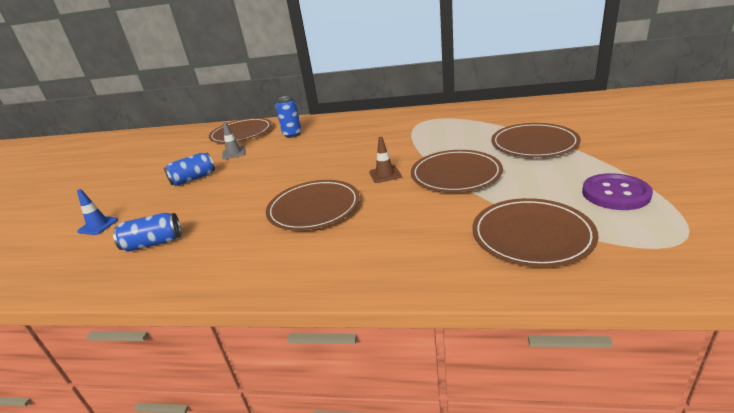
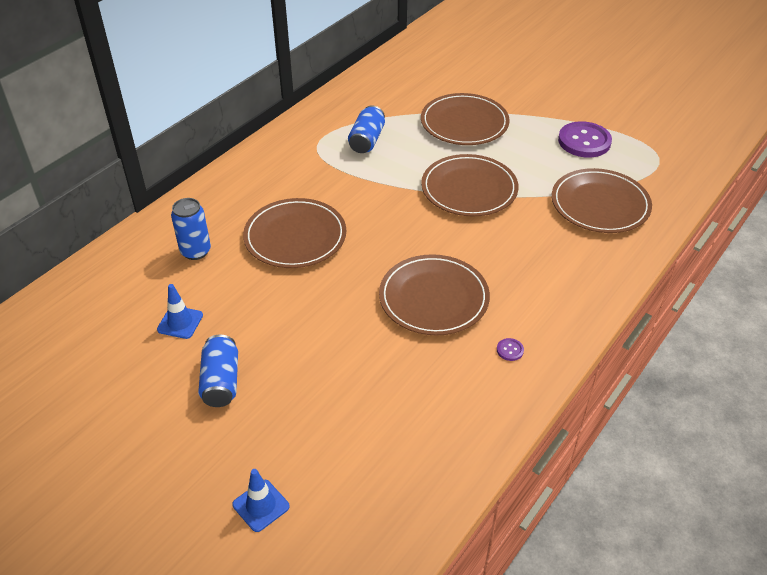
camera: 65 degrees left, 15 degrees up
(153, 243) = (377, 446): blue can -> blue can (367, 140)
(234, 153) = (180, 322): grey traffic cone -> blue traffic cone
(241, 133) = (106, 297): brown plate -> brown plate (295, 236)
(279, 260) = (510, 350): none -> purple button
(385, 174) = (416, 227): brown traffic cone -> none

